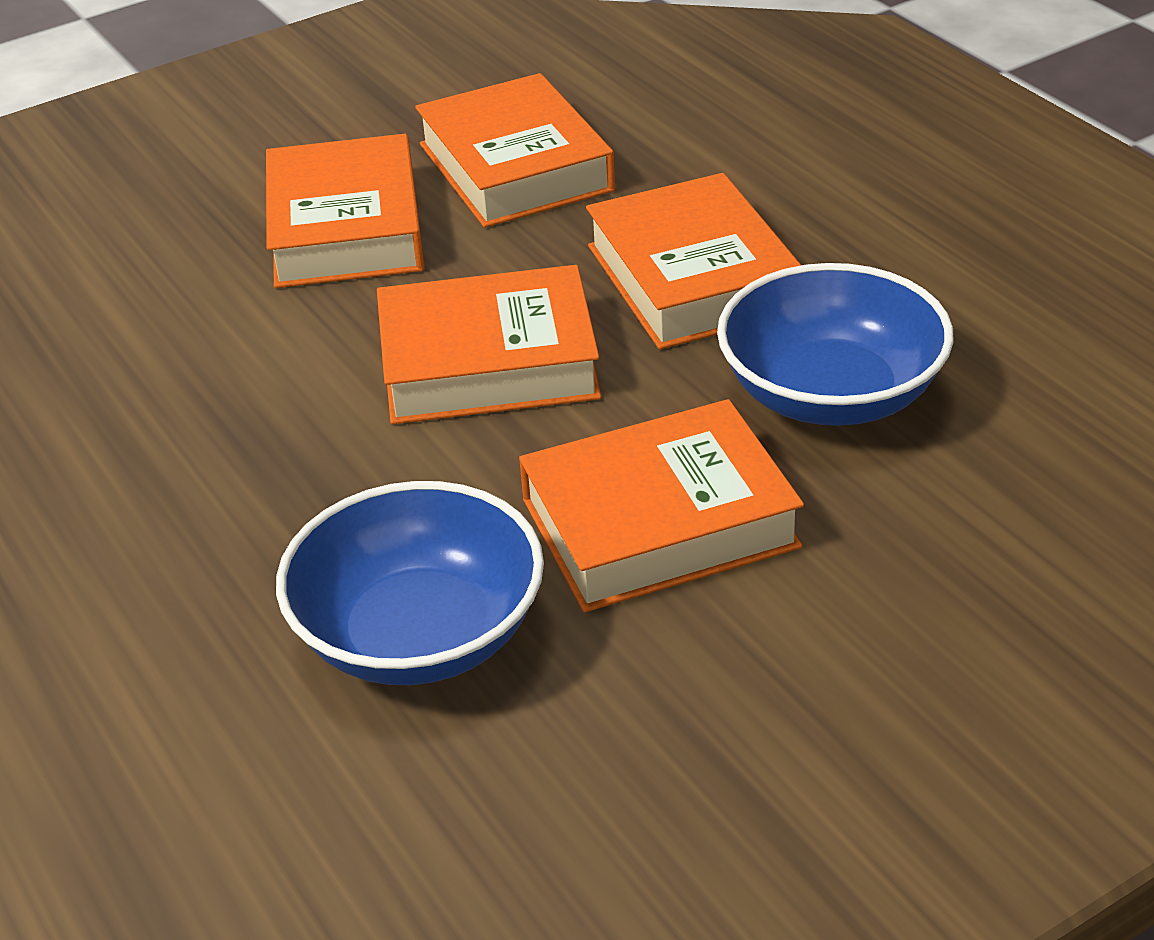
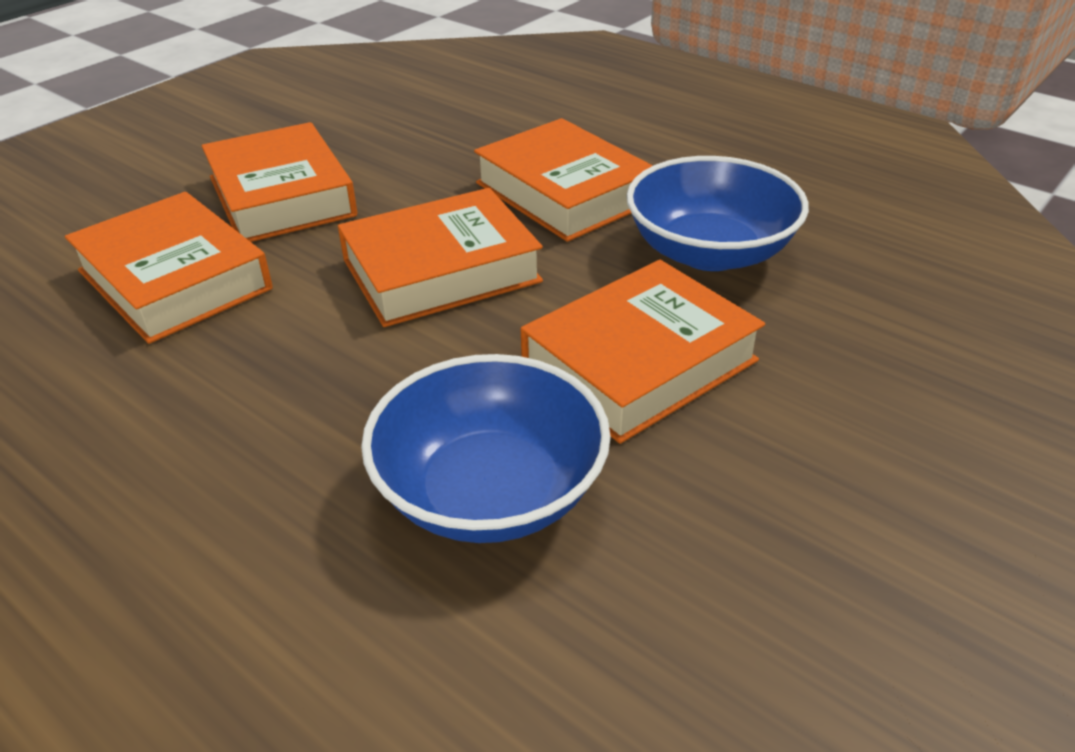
camera: 20 degrees left, 0 degrees up
(515, 167) = (394, 141): orange book -> orange book (174, 280)

